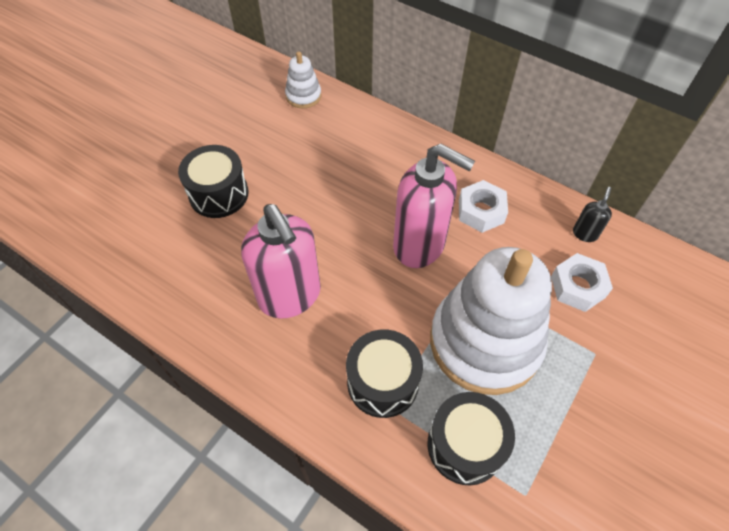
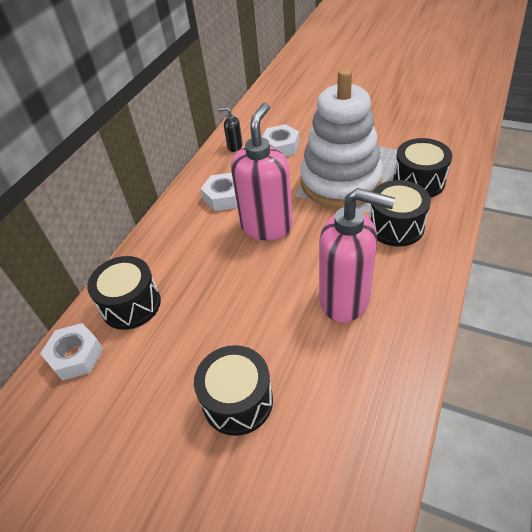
camera: 95 degrees left, 10 degrees down
(290, 296) = (345, 300): pink soap dispenser -> pink soap dispenser turned 60 degrees clockwise
(303, 96) = (76, 356): white stacking toy -> white nut
(345, 129) = (131, 304): none -> black drum

